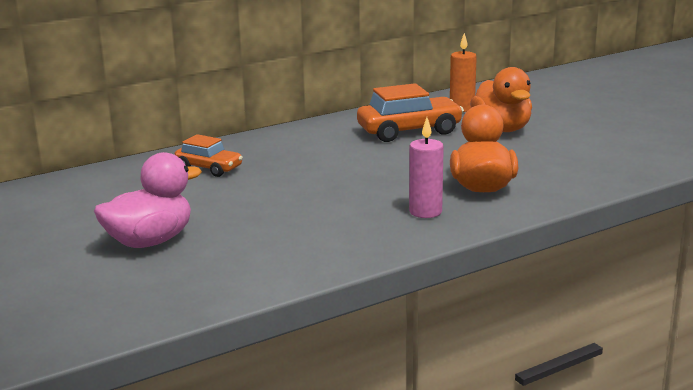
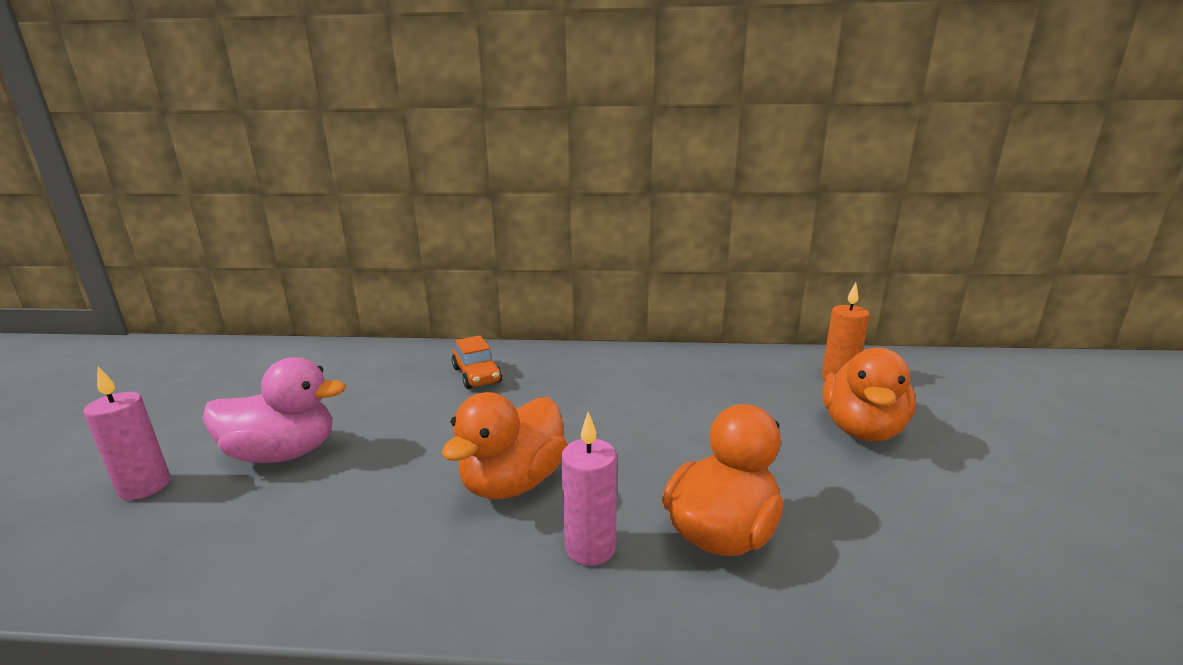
camera: 35 degrees right, 0 degrees up
(81, 283) = (145, 486): none -> pink candle
(340, 205) = (513, 482): none -> orange duck
(409, 131) = (734, 393): orange car -> none

